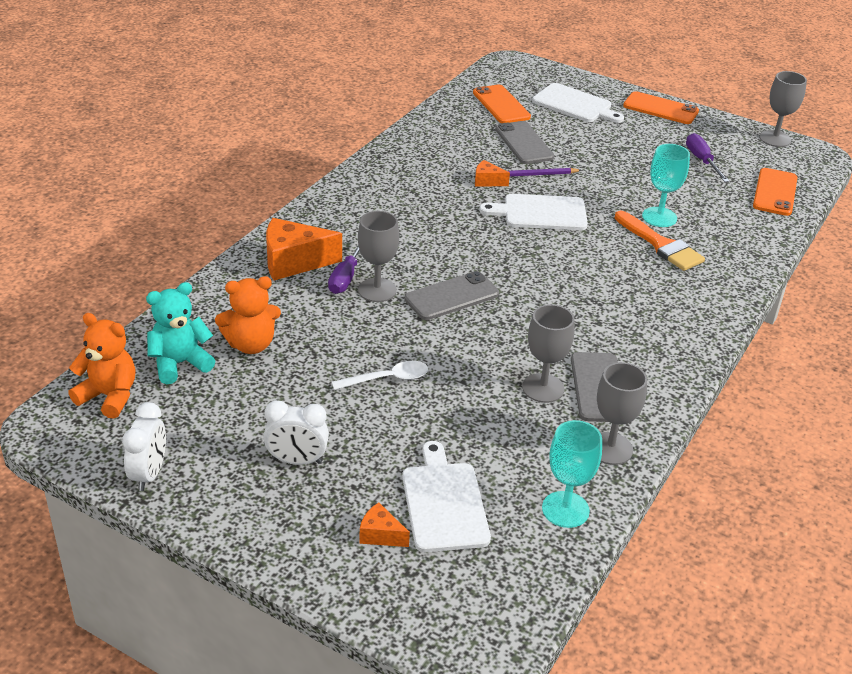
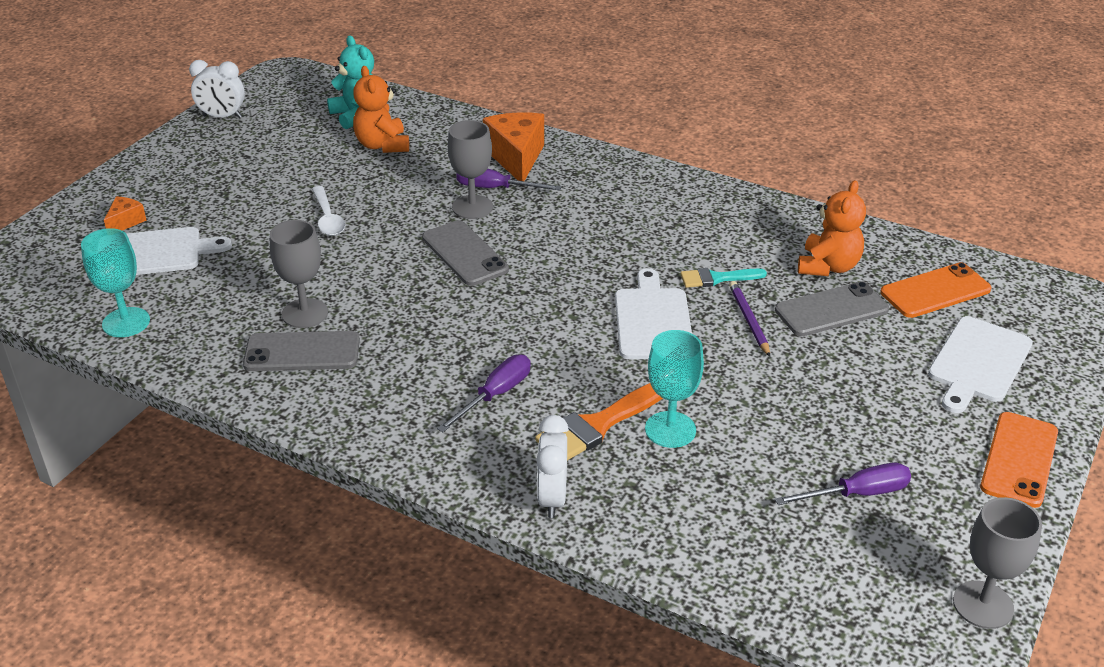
camera: 90 degrees right, 0 degrees up
(109, 396) = (317, 91): orange teddy bear -> orange teddy bear (828, 266)
(297, 461) = (224, 178): white clock -> white clock (552, 498)
(487, 181) = (717, 278): orange cheese -> turquoise brush
(610, 448) = (203, 355): grey goblet -> none
(636, 287) = (495, 395): none -> purple screwdriver
(775, 192) = (784, 575): orange phone -> none

